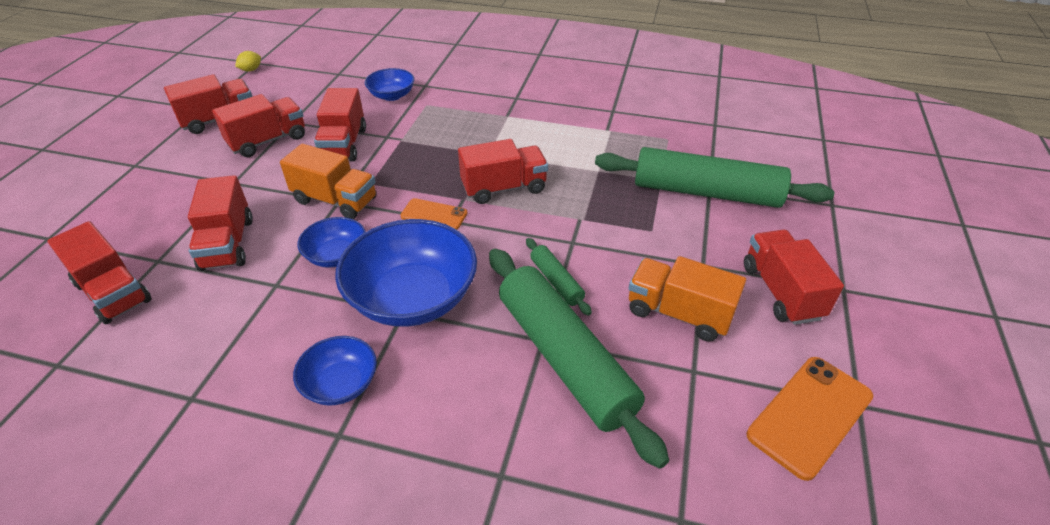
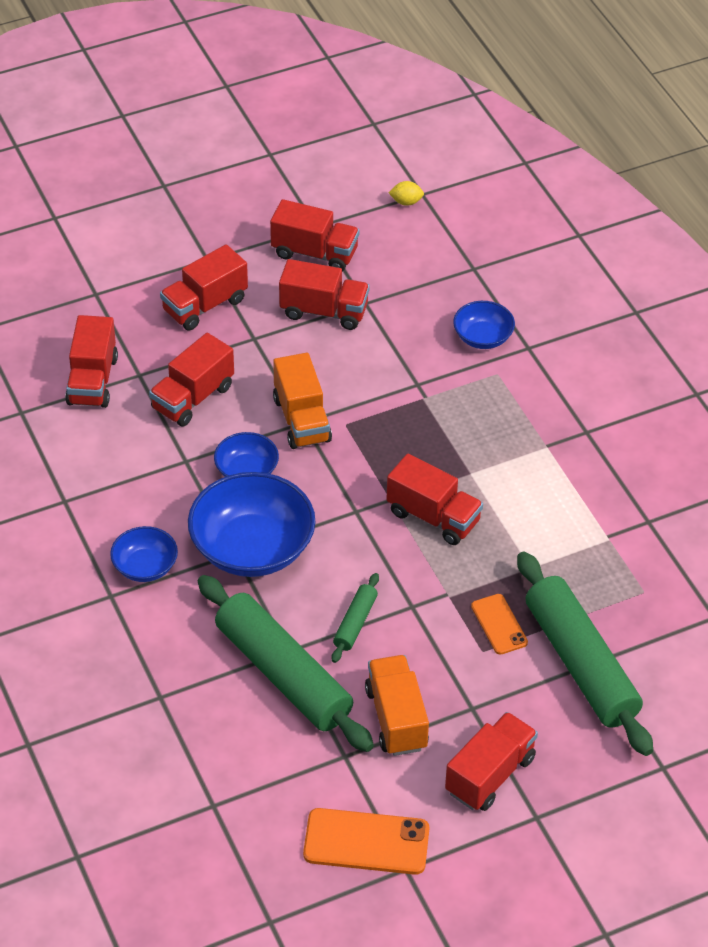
camera: 50 degrees right, 5 degrees up
(344, 144) = (374, 365): red truck -> red truck (205, 305)
(434, 215) = (351, 495): orange phone -> orange phone (499, 624)
(565, 358) = (284, 674): green rolling pin -> green rolling pin turned 60 degrees counterclockwise

